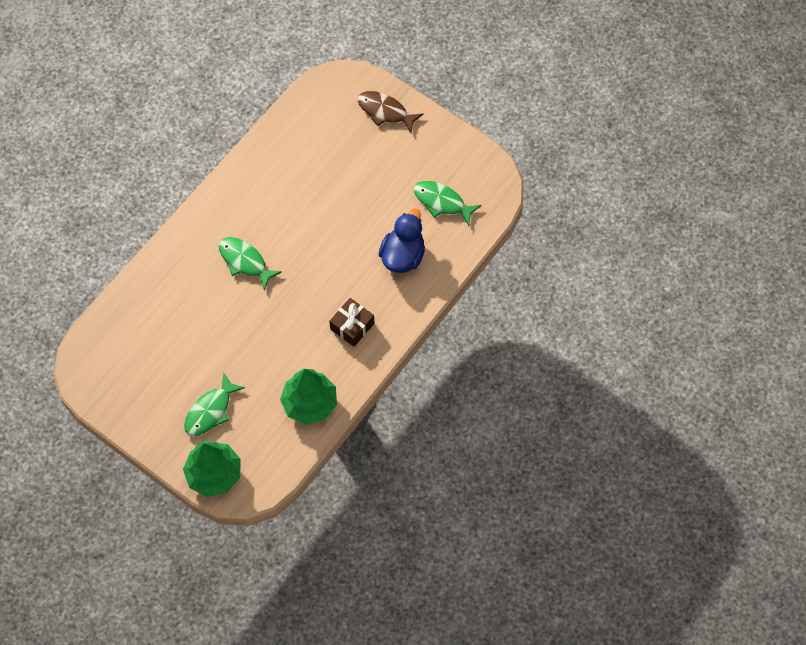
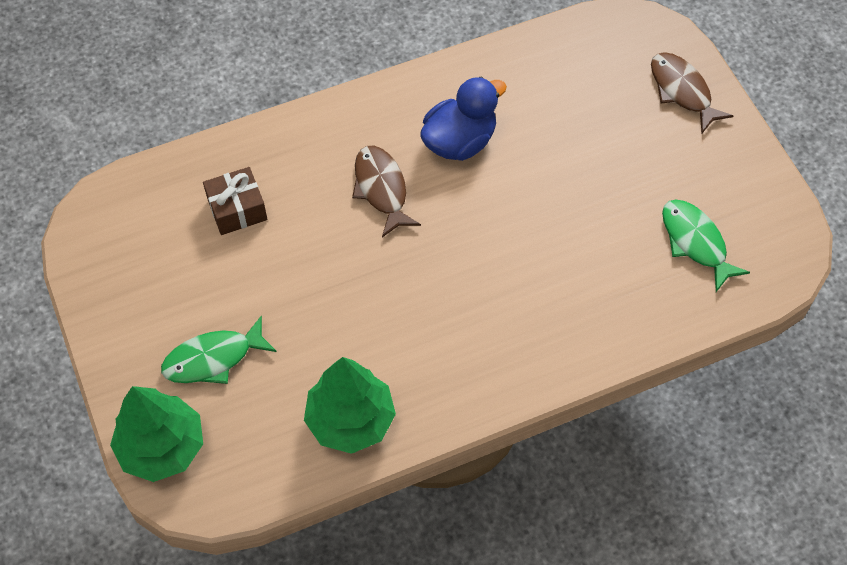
camera: 30 degrees right, 5 degrees down
(245, 261) = (381, 189): green fish -> brown fish
(352, 326) = (472, 345): brown gift -> brown gift (237, 209)
(403, 255) = (599, 286): blue duck -> blue duck (459, 141)

